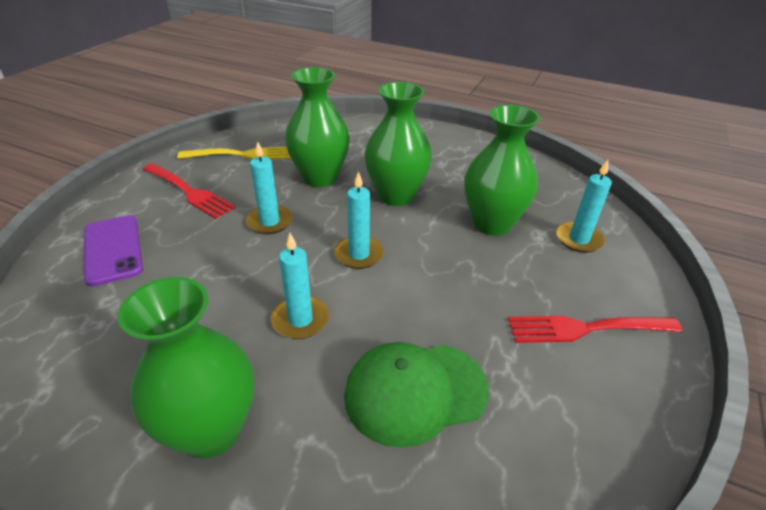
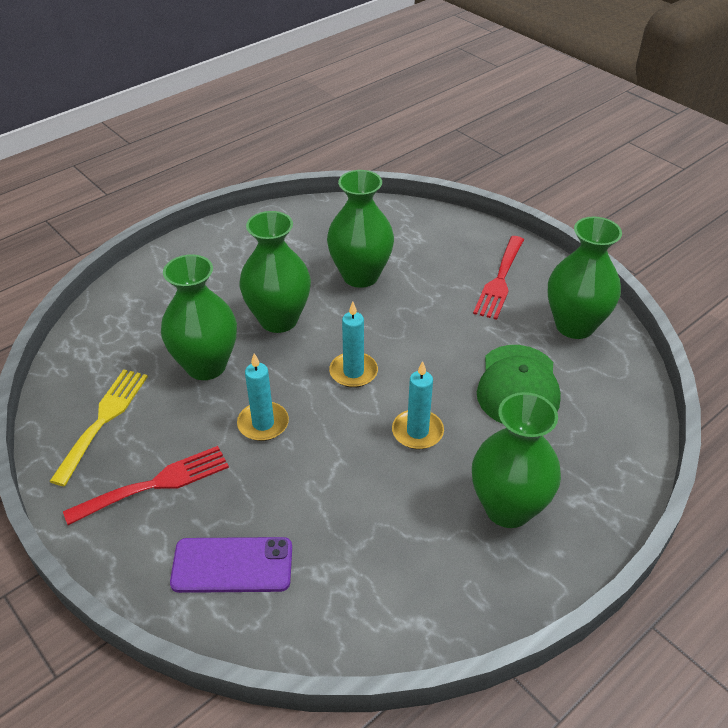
camera: 65 degrees left, 5 degrees up
(571, 430) = (574, 325): none -> green vase
(578, 239) = (409, 238): turquoise candle -> none

